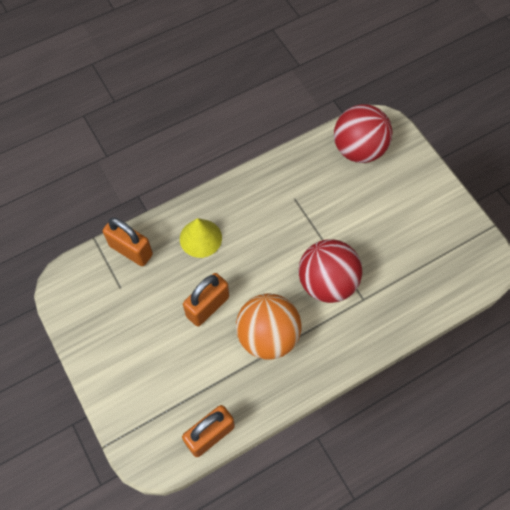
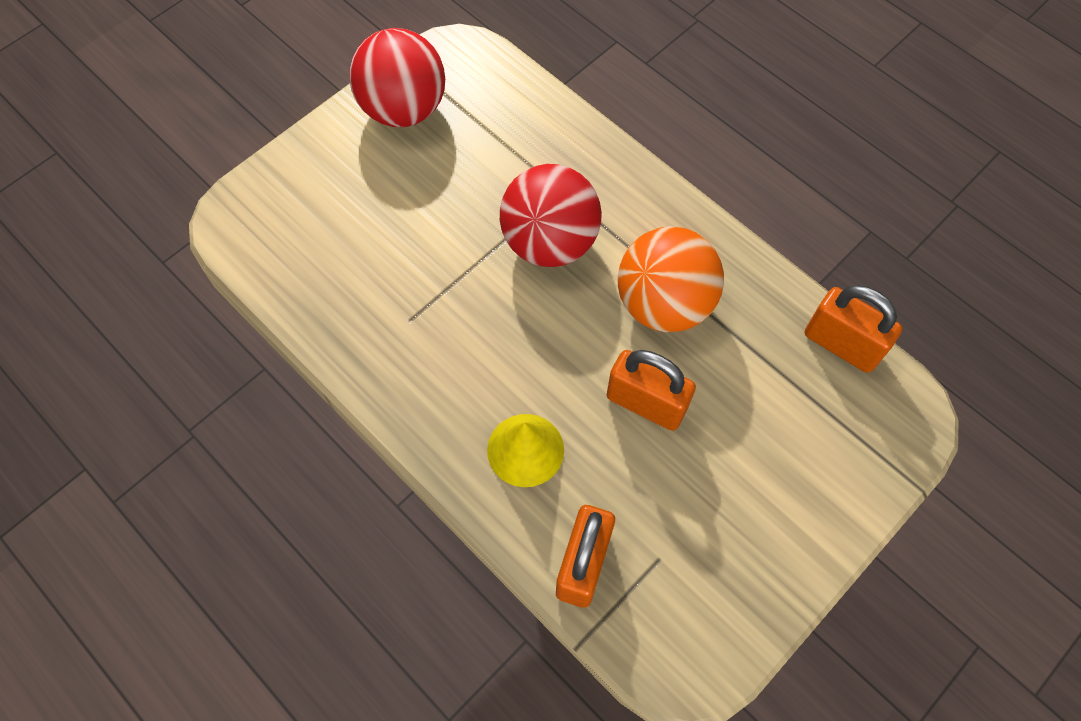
camera: 105 degrees left, 0 degrees up
(358, 149) = (291, 243): red ball -> red ball (404, 109)

